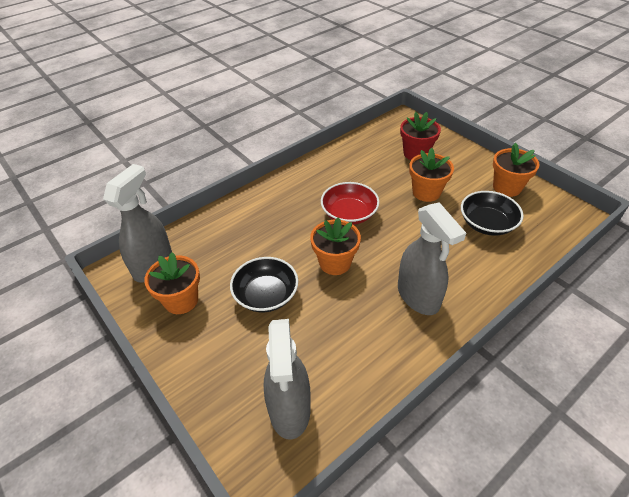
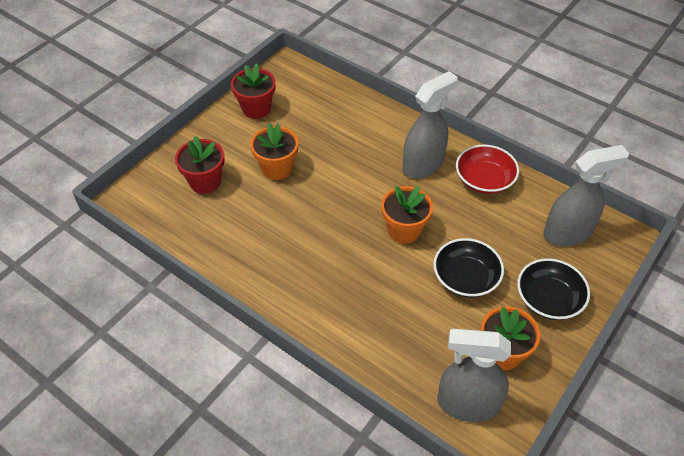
camera: 105 degrees left, 5 degrees up
(349, 214) = (328, 229): red bowl -> red bowl (484, 180)
(487, 224) = (315, 123): black bowl -> black bowl (548, 299)
(507, 187) = (256, 108): orange flower pot -> red flower pot

